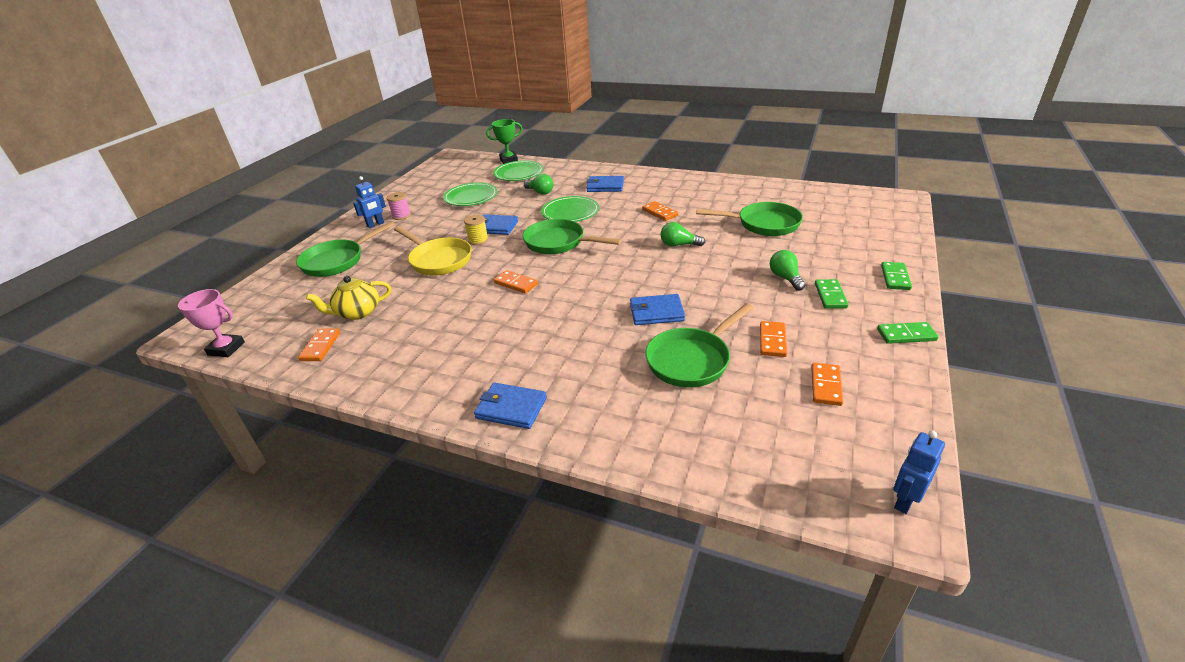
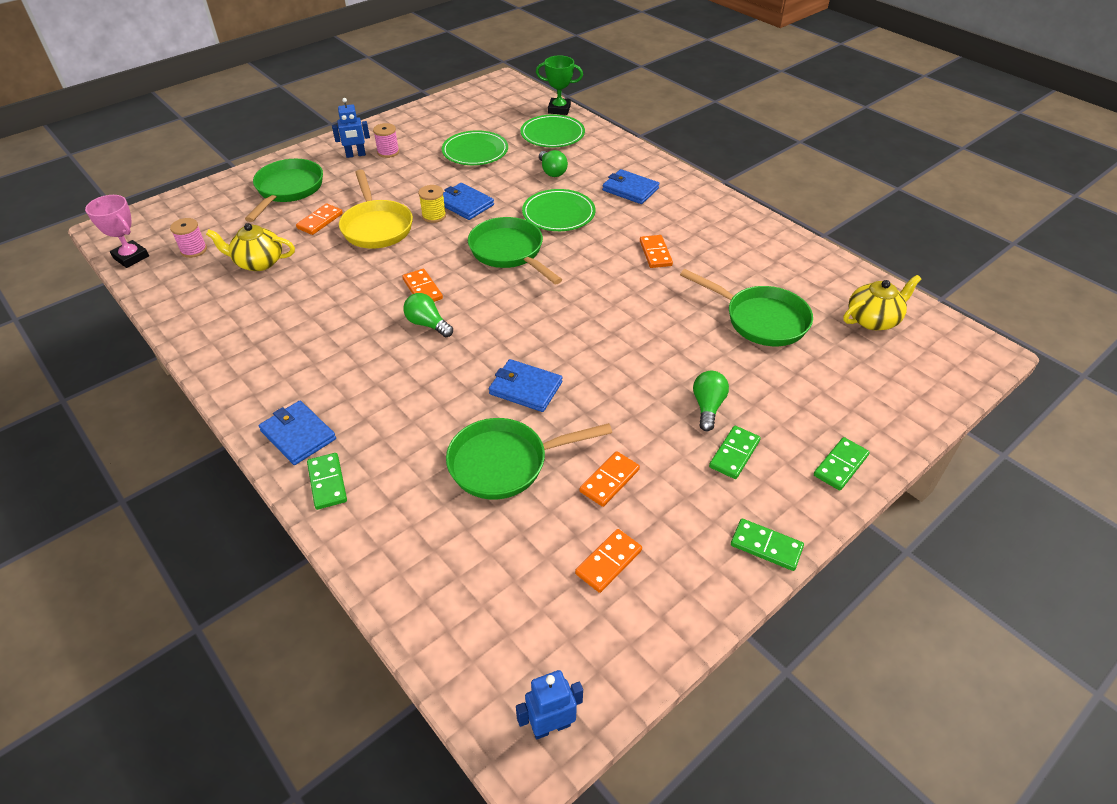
camera: 25 degrees right, 10 degrees up
(286, 324) = (194, 250): none -> pink spool
(320, 346) = (201, 289): orange domino -> orange domino (320, 221)
(337, 261) = (288, 190): green pan -> green pan turned 120 degrees clockwise
(569, 428) = (327, 482): none -> green domino
(679, 245) = (633, 308): green light bulb -> green light bulb (427, 324)
(826, 203) = (873, 319): none -> yellow teapot

